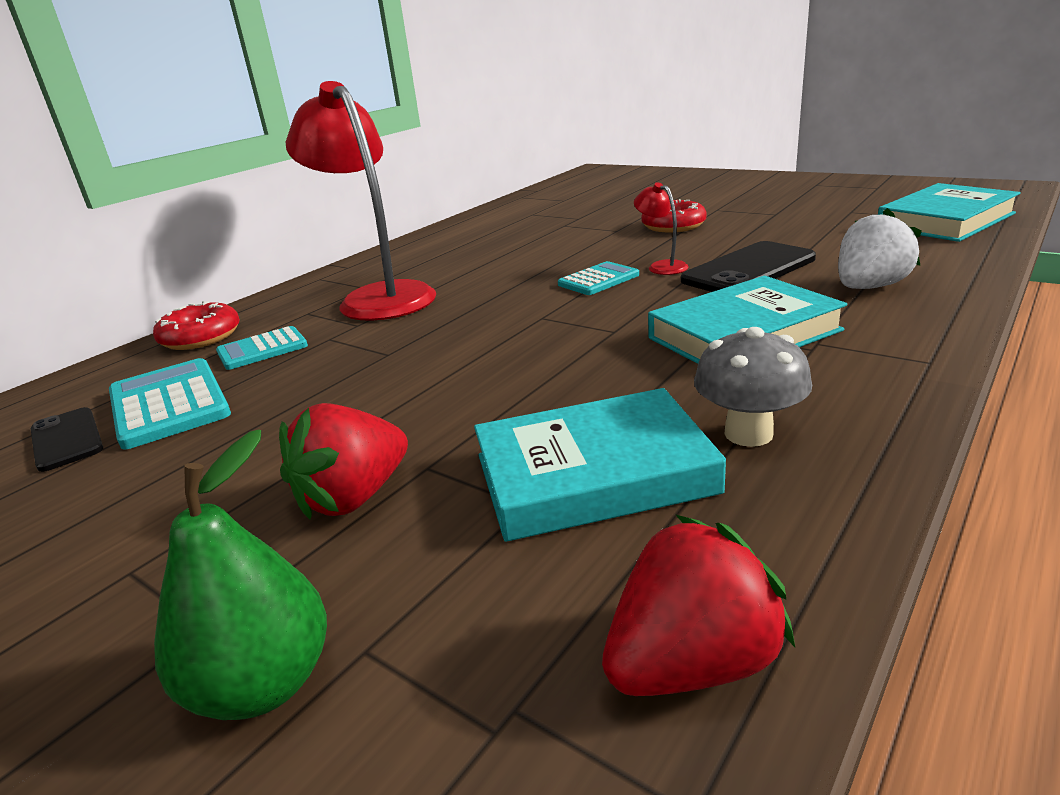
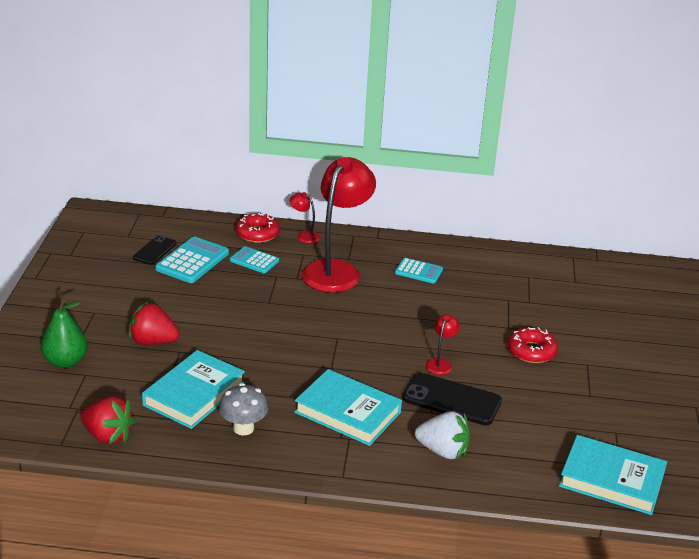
camera: 55 degrees right, 5 degrees up
(266, 306) = (304, 235): none -> red lamp
(593, 474) = (194, 394): turquoise book -> turquoise book turned 75 degrees clockwise
(598, 280) = (404, 343): turquoise calculator -> turquoise calculator (418, 271)

